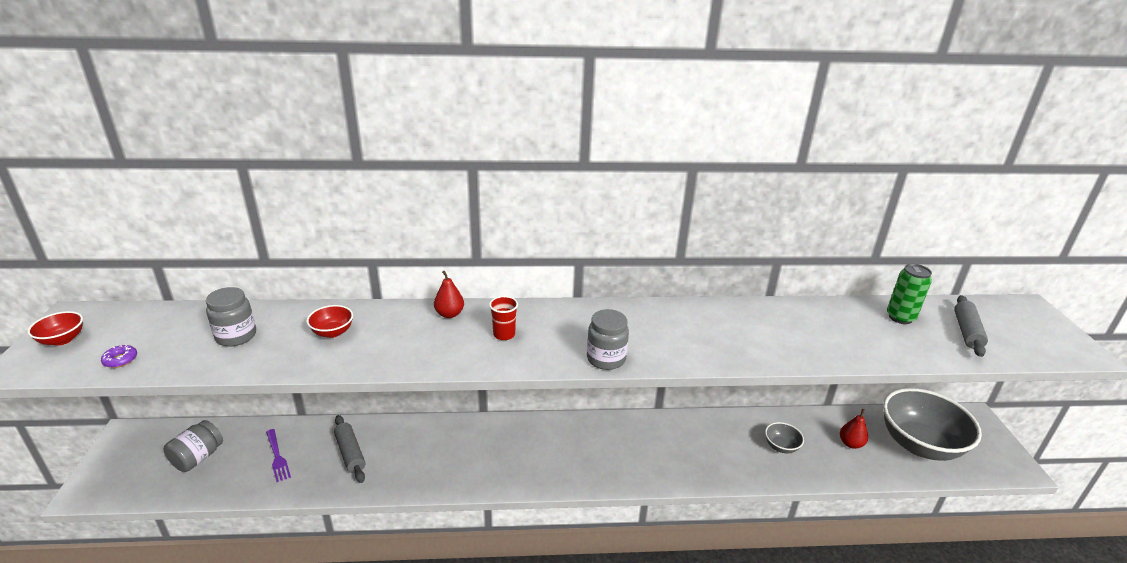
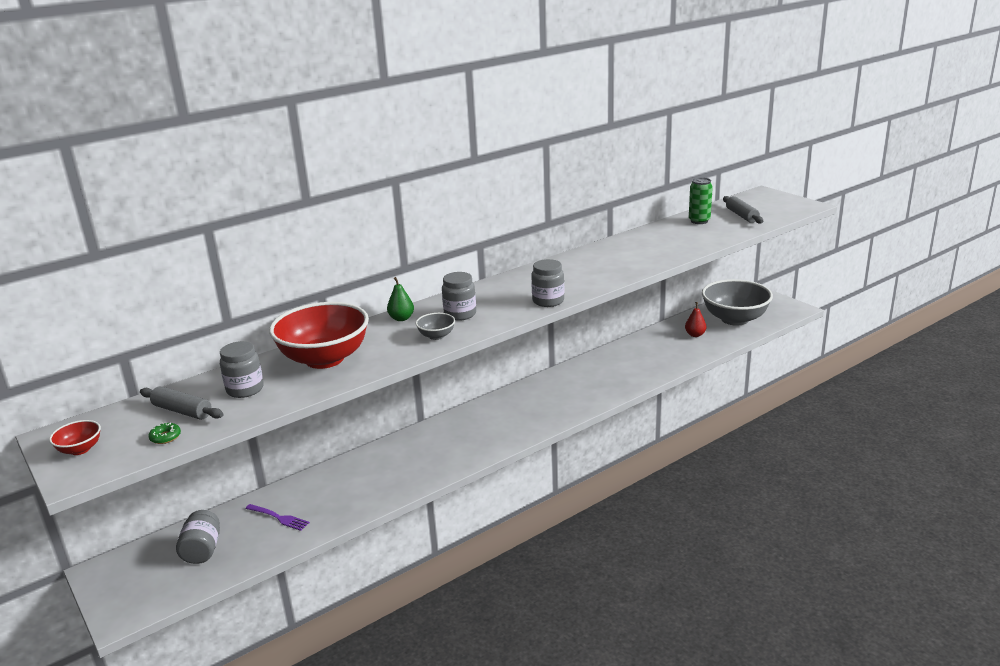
camera: 30 degrees left, 5 degrees down
(120, 360) = (165, 437): purple donut -> green donut
(332, 332) = (324, 359): red bowl -> red bowl, size x2.36
(350, 453) = (342, 488): grey rolling pin -> grey rolling pin (182, 411)
(449, 314) = (401, 318): red pear -> green pear
(504, 334) = (460, 314): red cup -> grey jar
(781, 446) = (654, 353): grey bowl -> grey bowl (436, 336)

